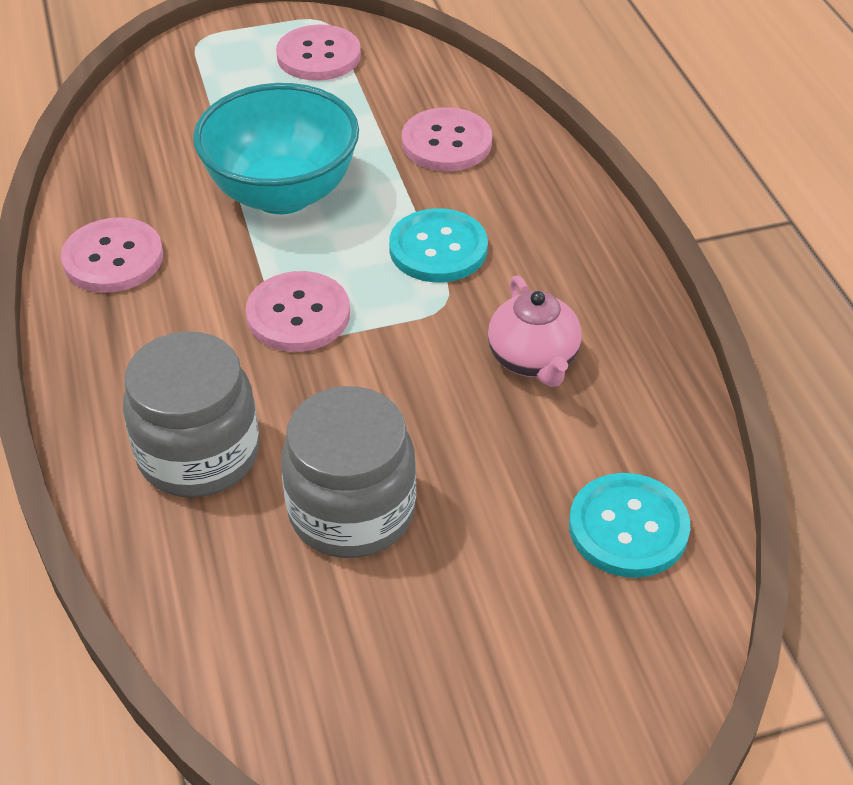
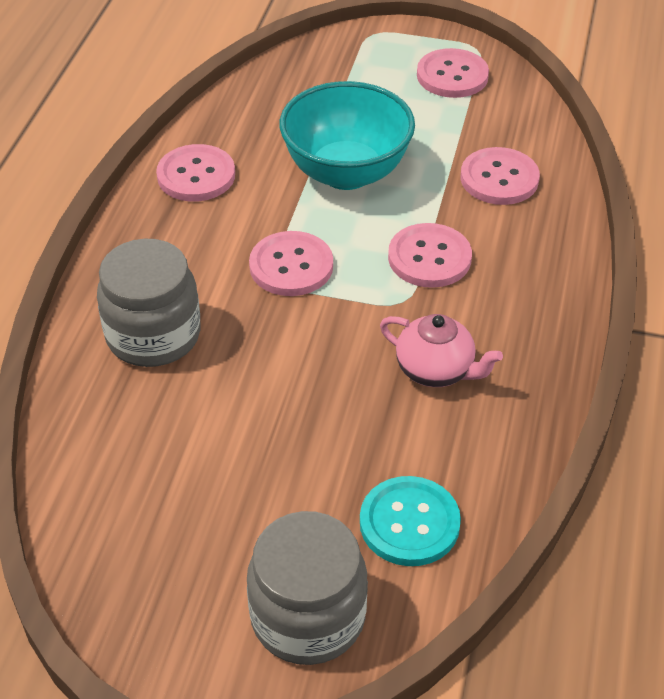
camera: 30 degrees right, 0 degrees up
(351, 511) = (224, 420): grey jar -> grey jar (308, 617)
(438, 248) = (429, 258): turquoise button -> pink button
(533, 360) = (436, 370): pink teapot -> pink teapot turned 75 degrees counterclockwise

